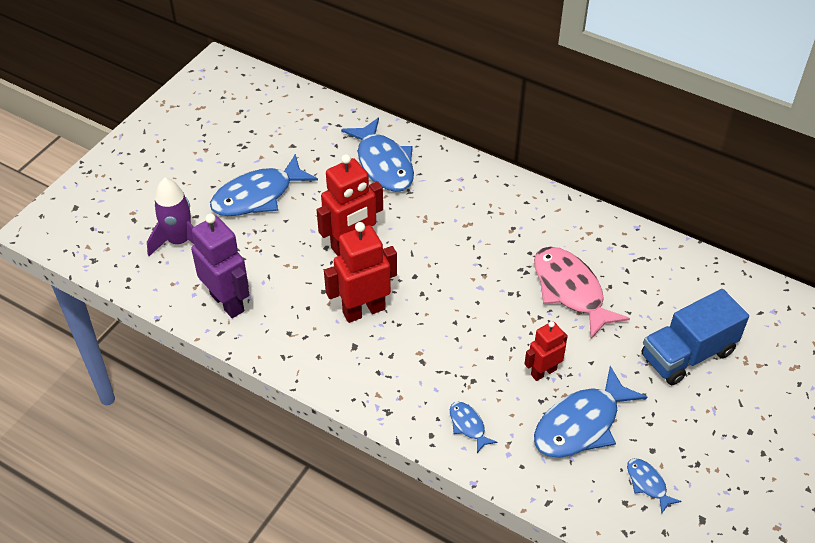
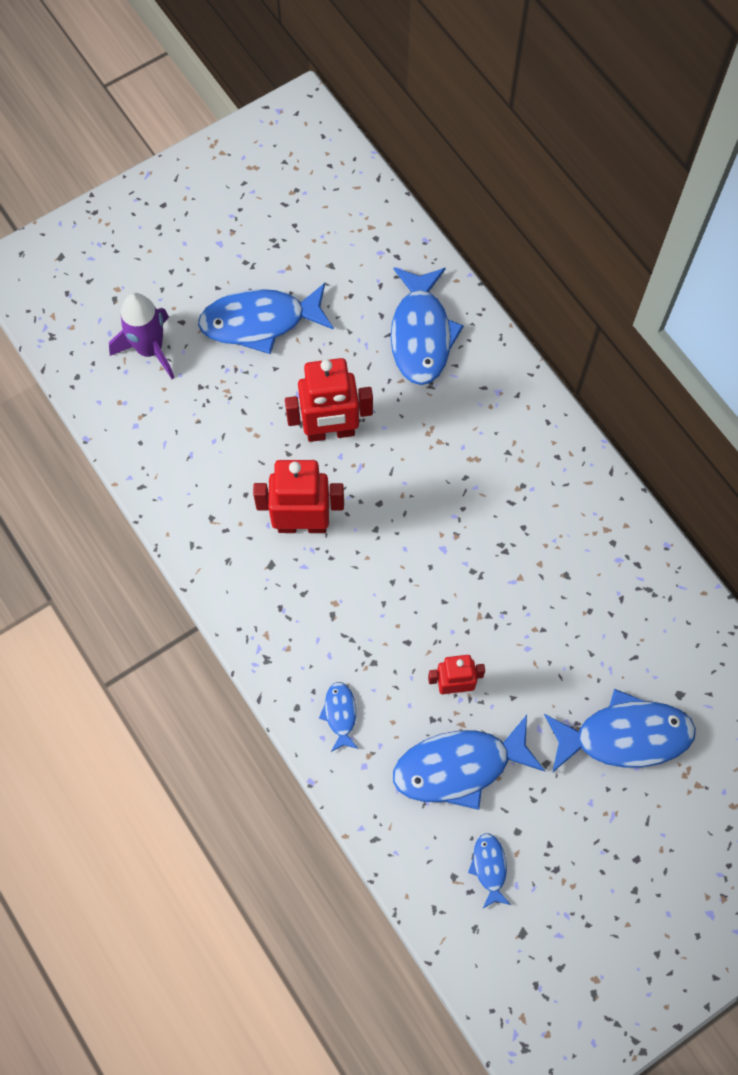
camera: 25 degrees right, 20 degrees up
(227, 302) = (165, 451): purple robot -> none
(570, 290) = (541, 597): pink fish -> none
(687, 354) = (625, 736): blue truck -> blue fish

